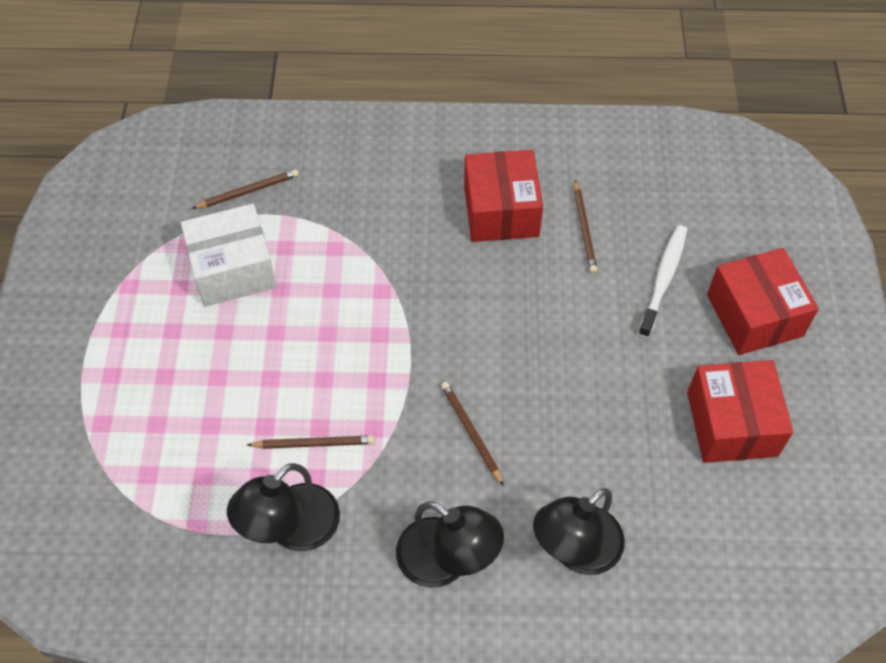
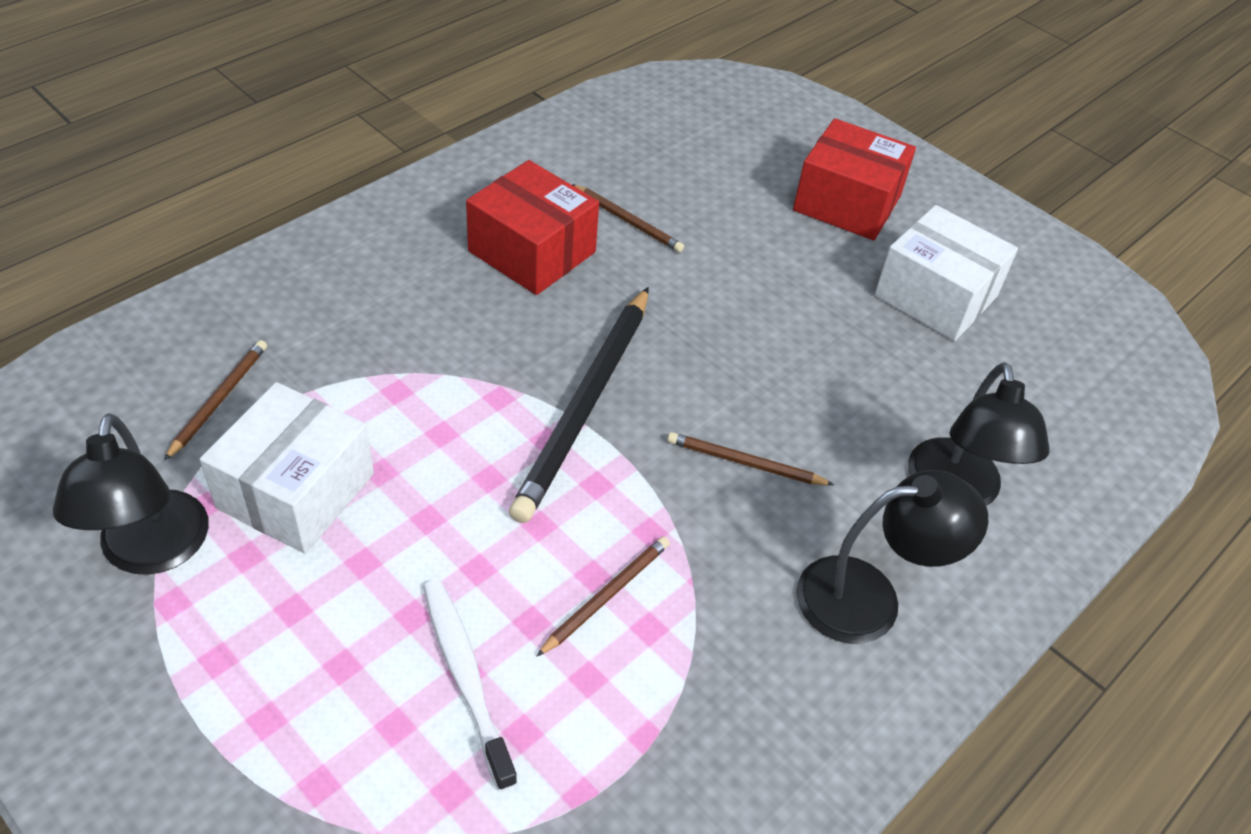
camera: 50 degrees left, 10 degrees down
(292, 529) = (689, 701): black lamp -> black lamp (152, 552)
(423, 330) = (586, 405): none -> black pencil
(663, 279) = (745, 220): white toothbrush -> white toothbrush (466, 677)
(731, 424) = (935, 296): red box -> white box

